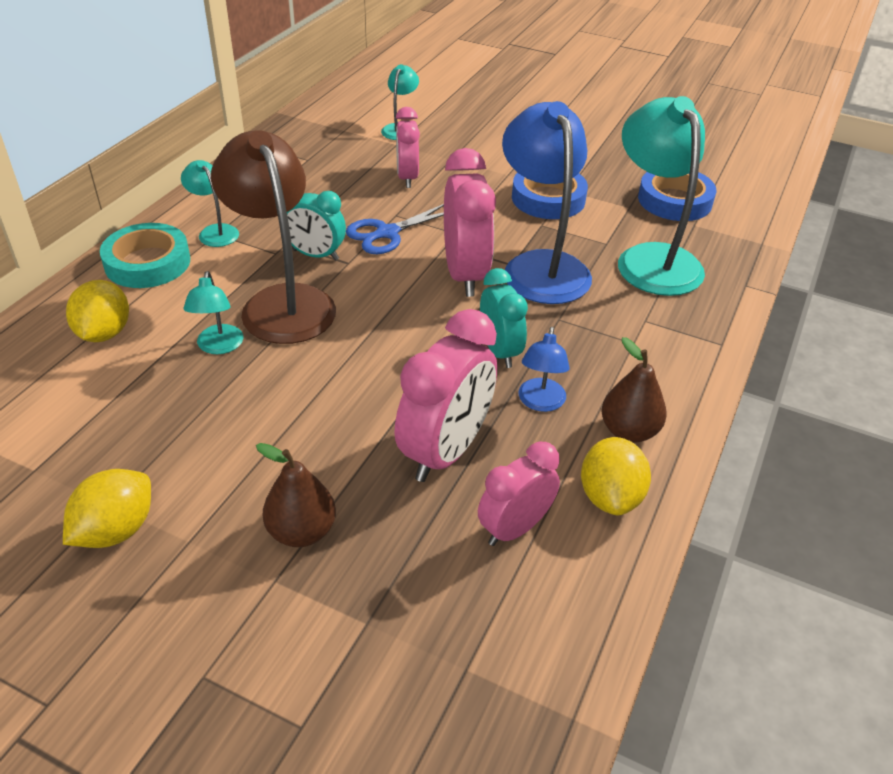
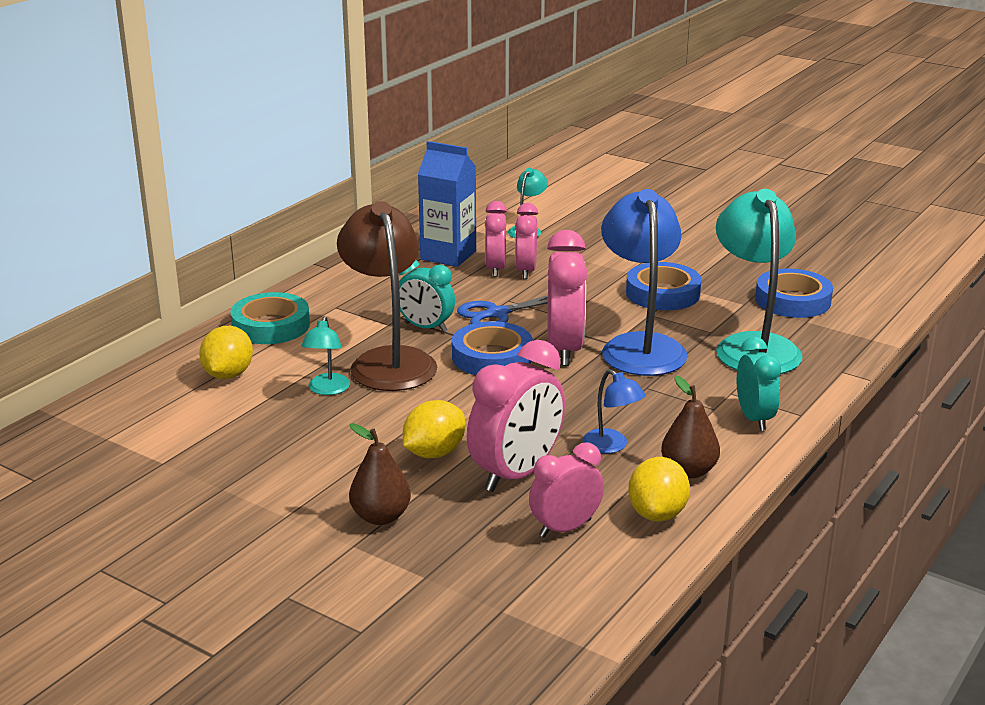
camera: 10 degrees right, 15 degrees down
(116, 530) = (227, 505): yellow lemon -> yellow lemon (434, 453)
(215, 231) = (334, 305): turquoise lamp -> none
(326, 162) = (448, 255): none -> blue carton
(376, 177) = (495, 269): none -> pink clock
(391, 289) = (492, 357): none -> blue tape
(499, 351) = (583, 407): turquoise clock -> turquoise clock (754, 418)
(540, 402) = (611, 446): blue lamp -> blue lamp turned 60 degrees counterclockwise

